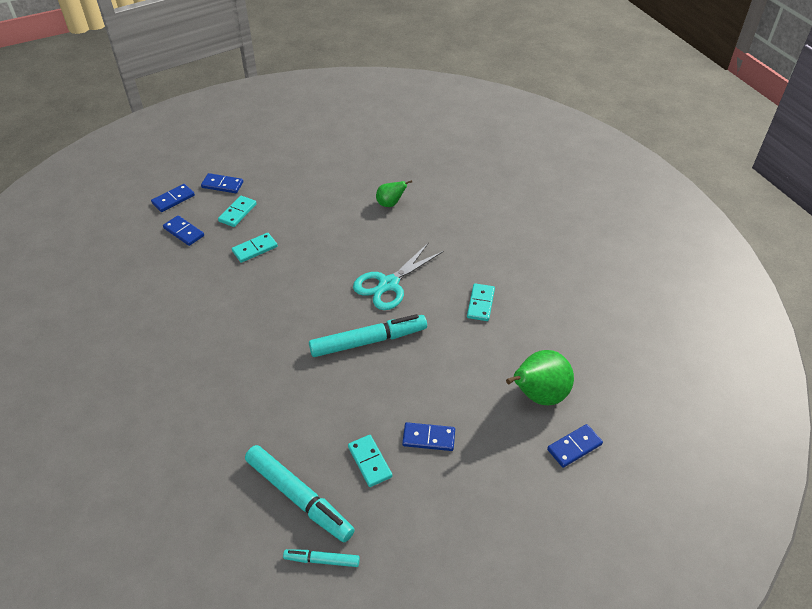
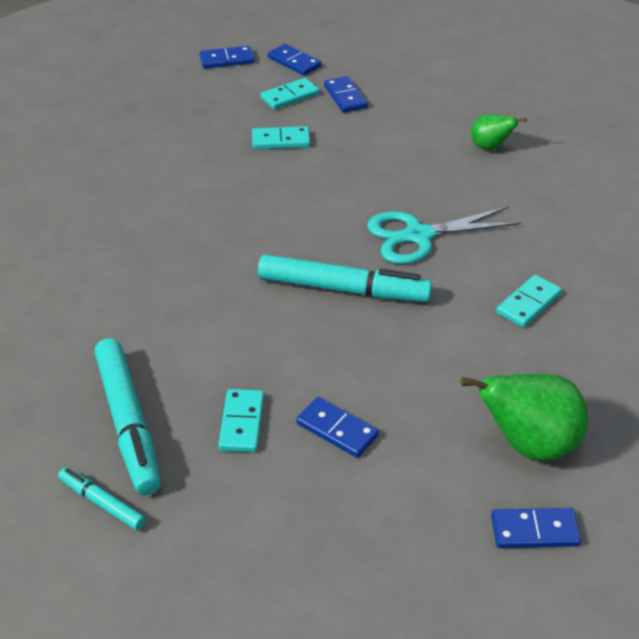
camera: 30 degrees right, 5 degrees down
(184, 232) = (213, 96): blue domino -> blue domino (345, 97)

